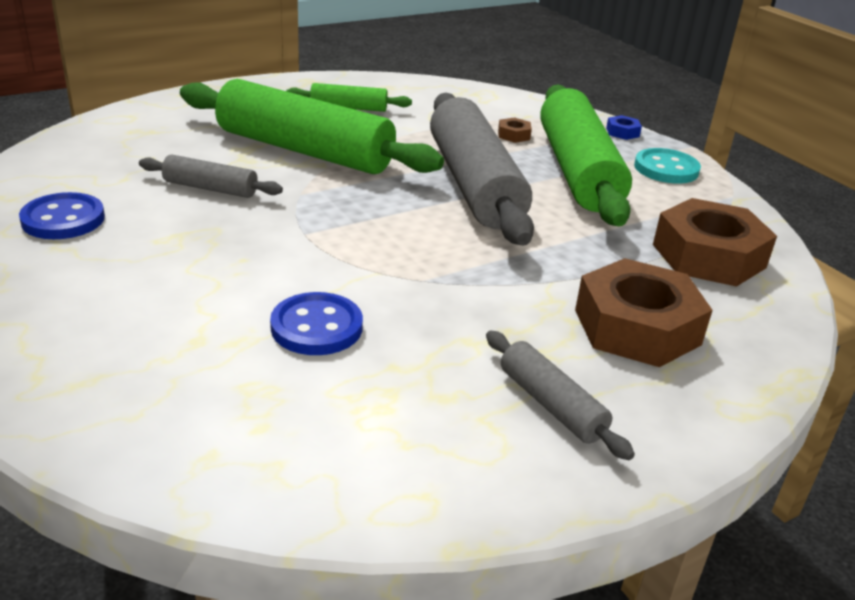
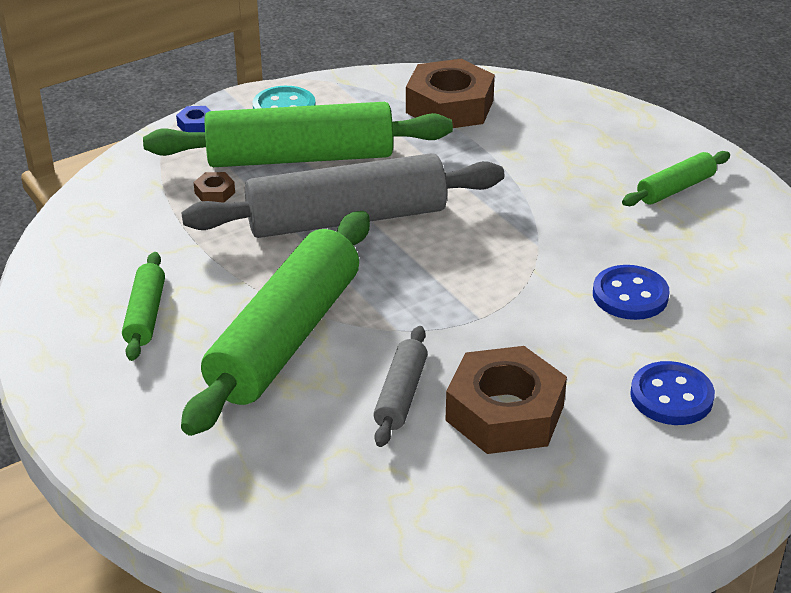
camera: 90 degrees left, 5 degrees up
(63, 219) = (504, 491): blue button -> blue button (671, 396)
(551, 404) = (675, 188): grey rolling pin -> green rolling pin
(637, 327) = (567, 148): brown nut -> brown nut (505, 413)

